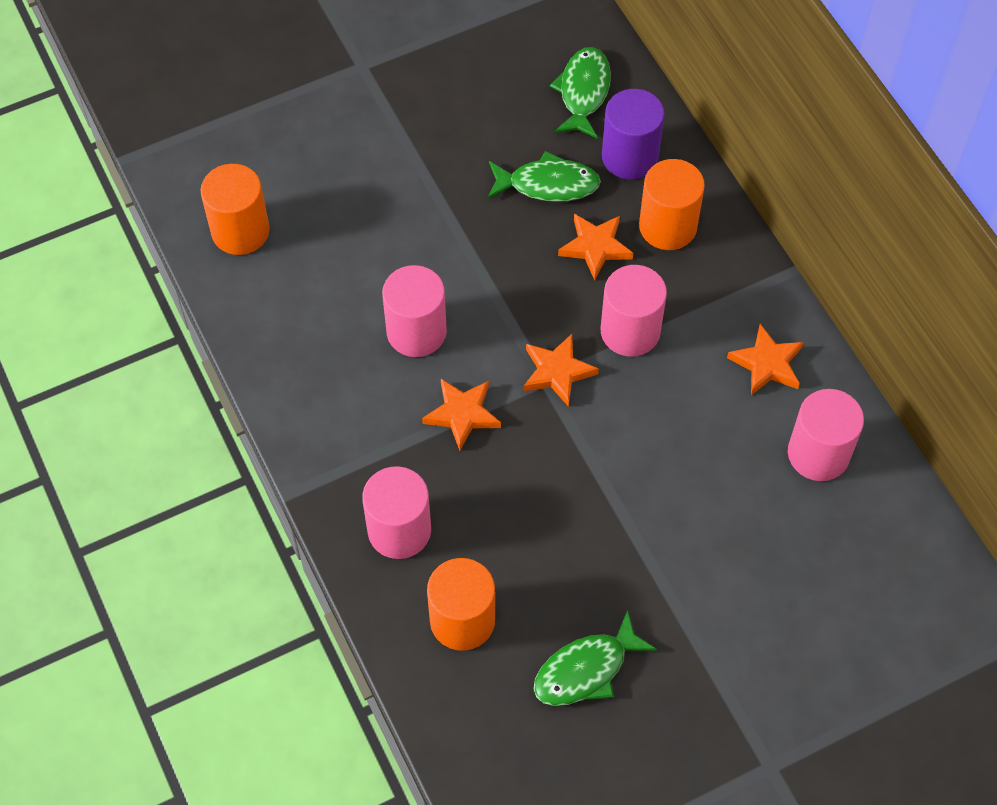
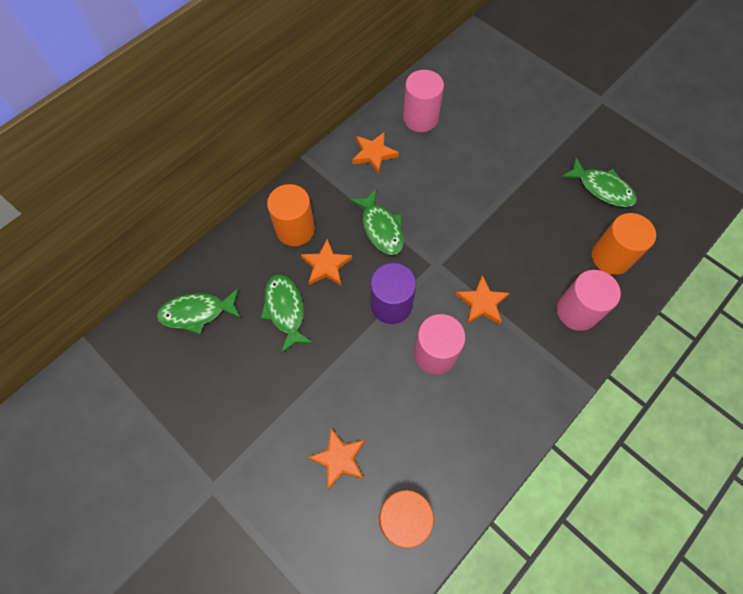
camera: 110 degrees left, 5 degrees up
(557, 372) = (427, 259): orange star -> orange star (339, 459)
(630, 156) = (246, 267): purple cylinder -> purple cylinder (391, 305)
(630, 331) = (381, 228): pink cylinder -> green fish

